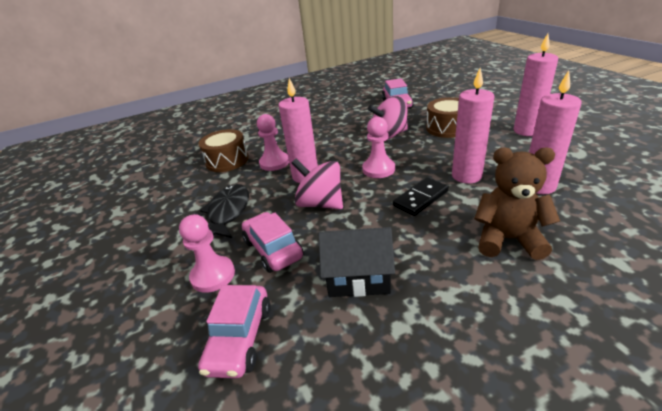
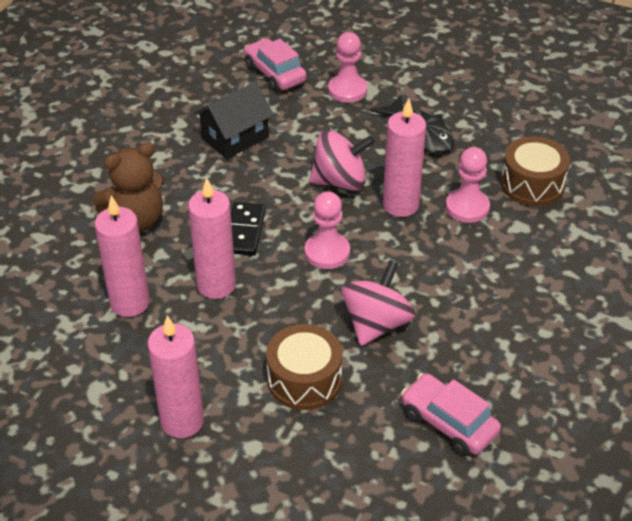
camera: 135 degrees right, 10 degrees up
(273, 249) = (327, 125): pink car -> none

